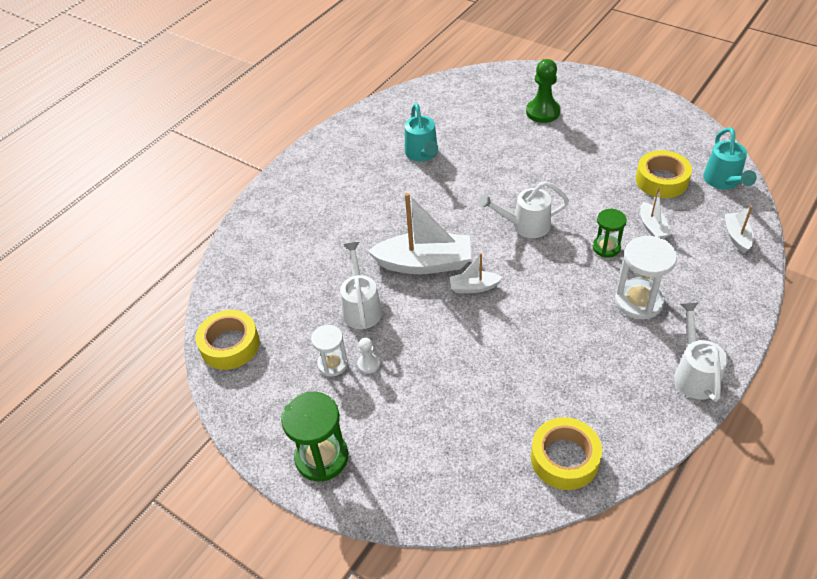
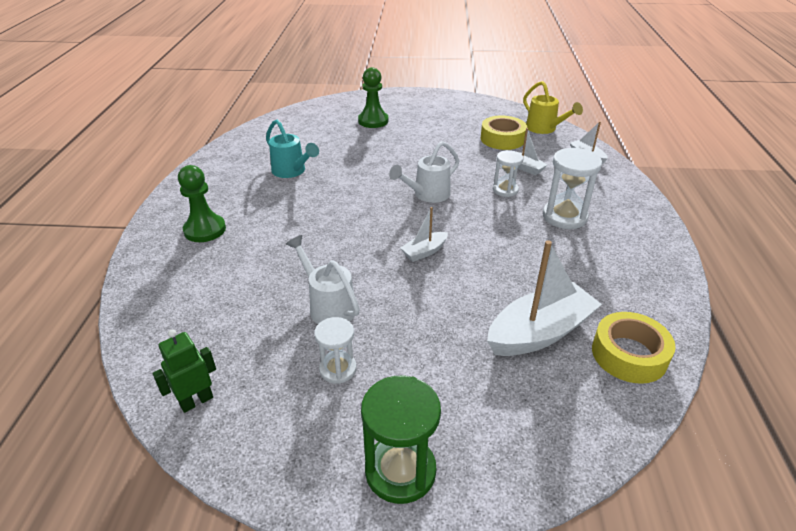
camera: 35 degrees left, 10 degrees down
(230, 345) = (196, 401): yellow tape -> green robot
(315, 195) = (205, 230): none -> green pawn
(368, 364) = (377, 353): white pawn -> none
(424, 263) = (362, 249): white boat -> white boat (540, 332)
(606, 247) = (505, 190): green hourglass -> white hourglass
(694, 374) = (653, 250): white watering can -> none
(723, 181) = (544, 129): turquoise watering can -> yellow watering can

